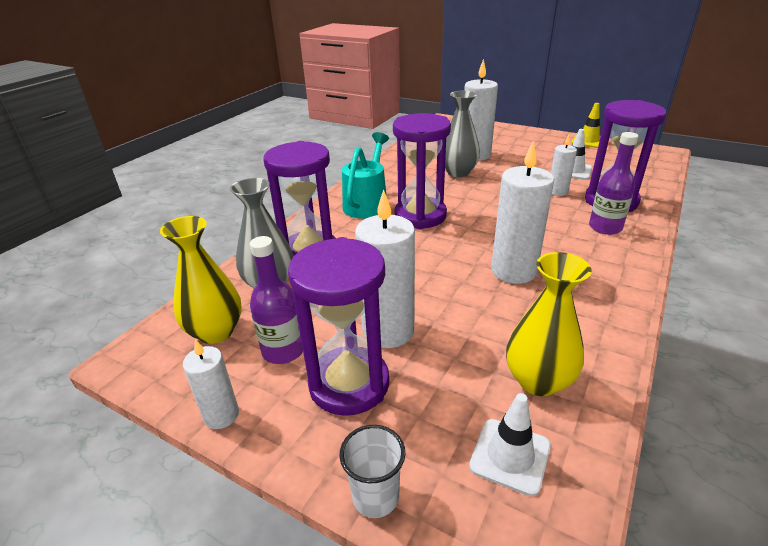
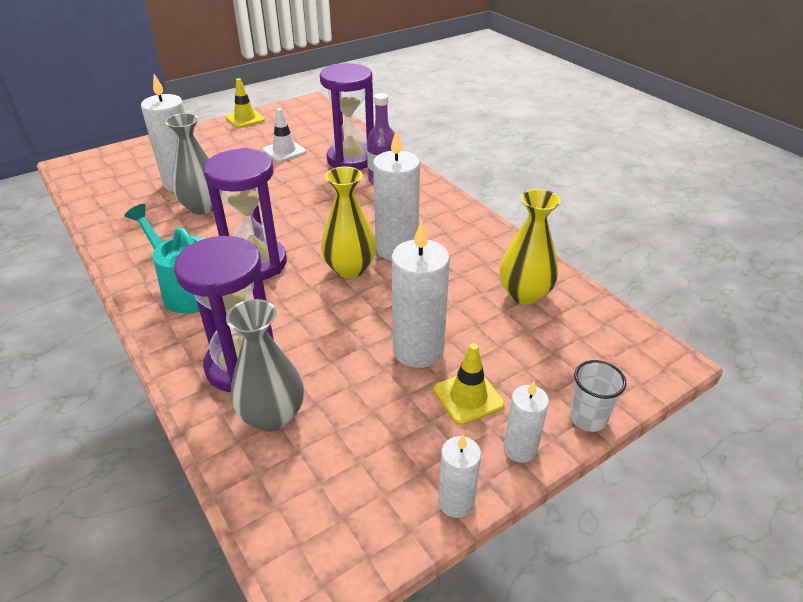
camera: 65 degrees left, 5 degrees up
(215, 331) = (322, 484): yellow vase -> yellow vase (350, 269)
(283, 351) = (394, 432): purple bottle -> none
(349, 384) = (468, 397): purple hourglass -> yellow traffic cone
(510, 456) = (582, 337): white traffic cone -> none
(557, 192) = (307, 174): white candle -> white candle (520, 449)

